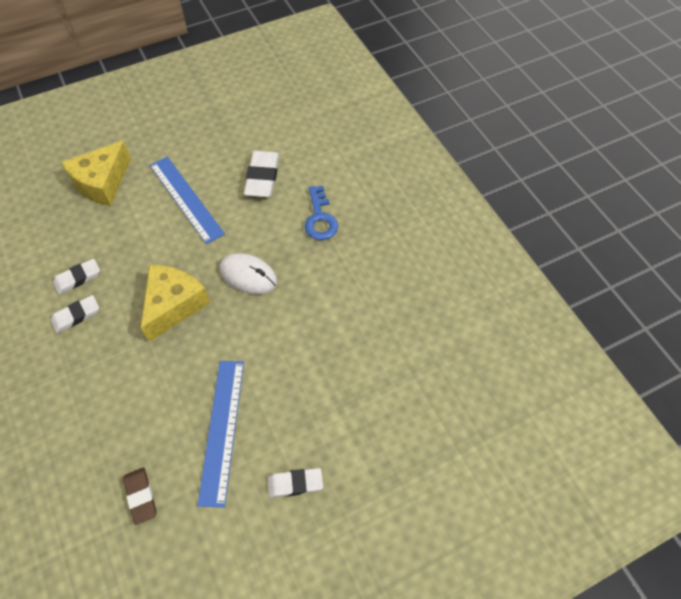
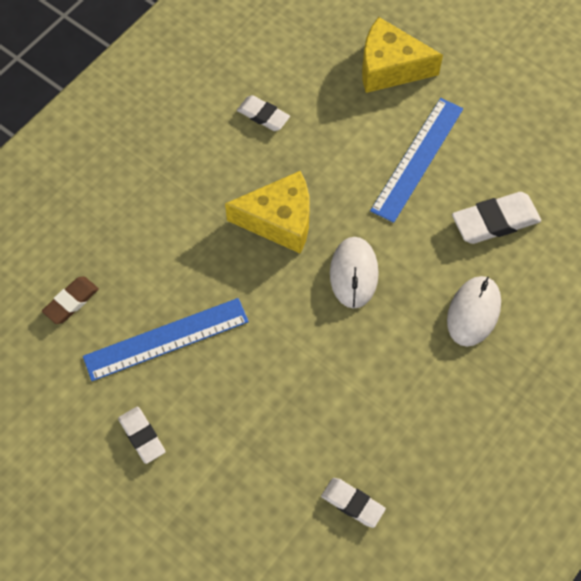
camera: 65 degrees right, 5 degrees up
(76, 316) = (222, 140): white eraser -> white eraser (352, 503)
(320, 218) = (473, 312): blue key -> white mouse

